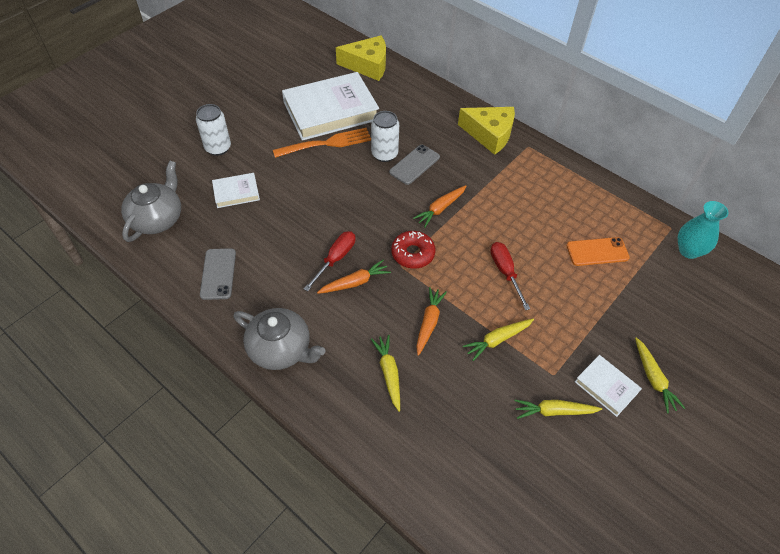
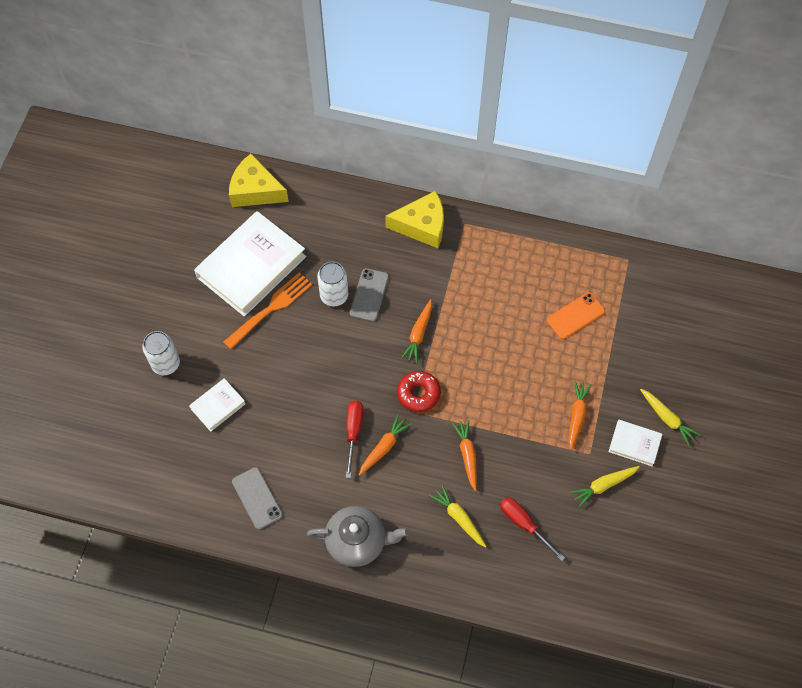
camera: 25 degrees left, 10 degrees up
(157, 219) = (161, 470): grey teapot -> none
(367, 65) = (255, 190): yellow cheese -> yellow cheese turned 135 degrees counterclockwise
(497, 340) = (531, 444): yellow carrot -> none
(505, 272) = (507, 374): red screwdriver -> red screwdriver (524, 524)
(556, 335) = (576, 416): none -> orange carrot
(688, 250) = (651, 278): turquoise vase -> none

